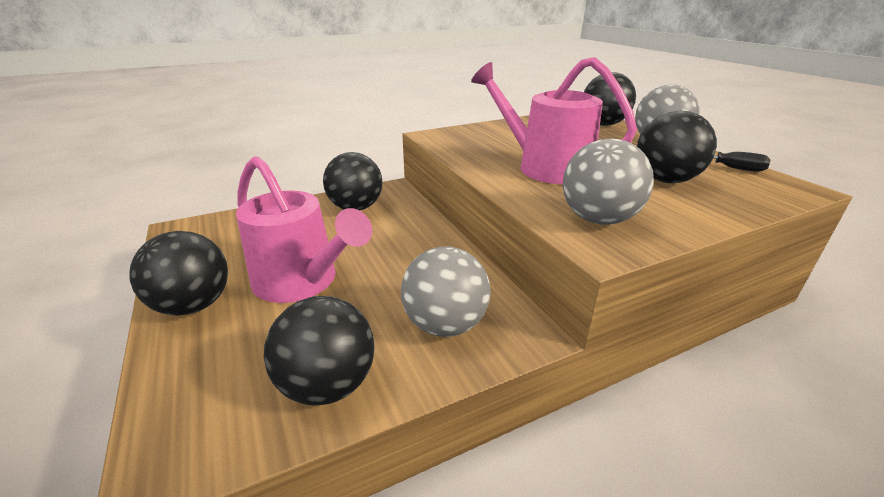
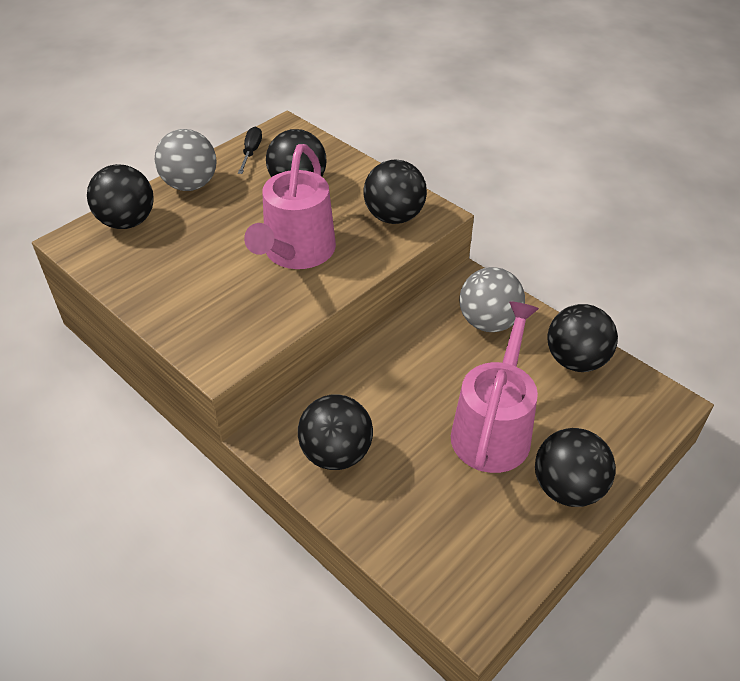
camera: 110 degrees left, 15 degrees up
(598, 219) = (394, 217): grey ball -> black ball

